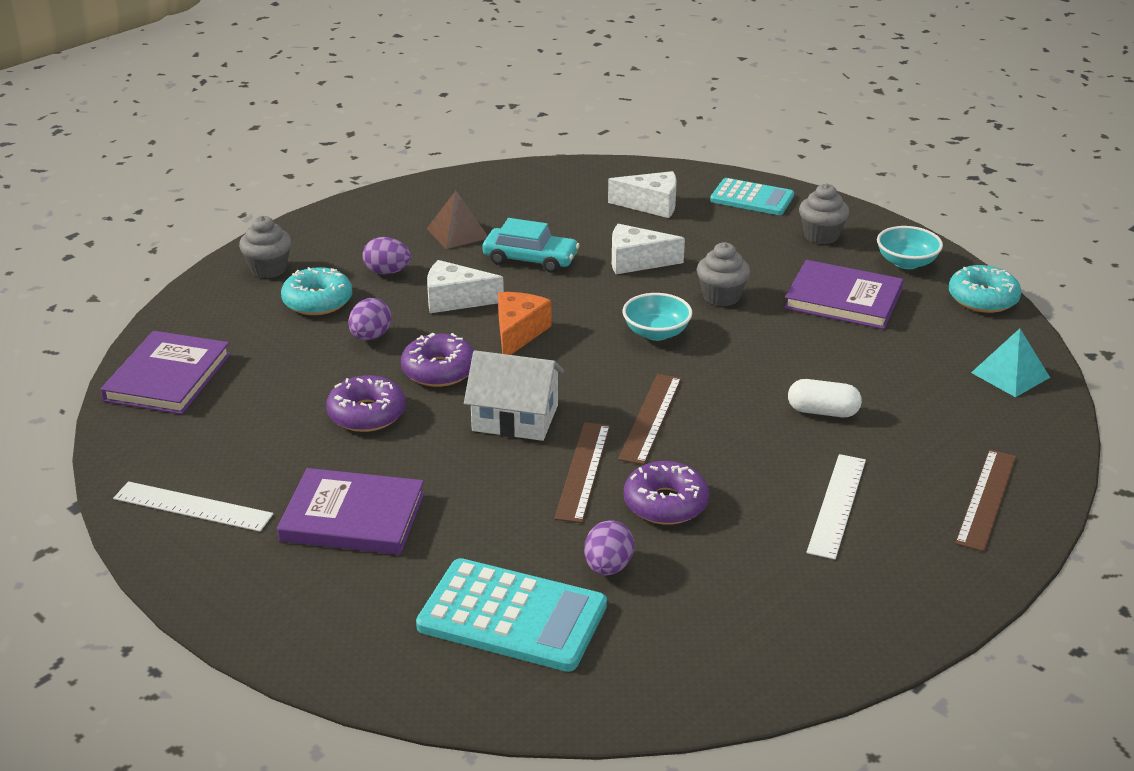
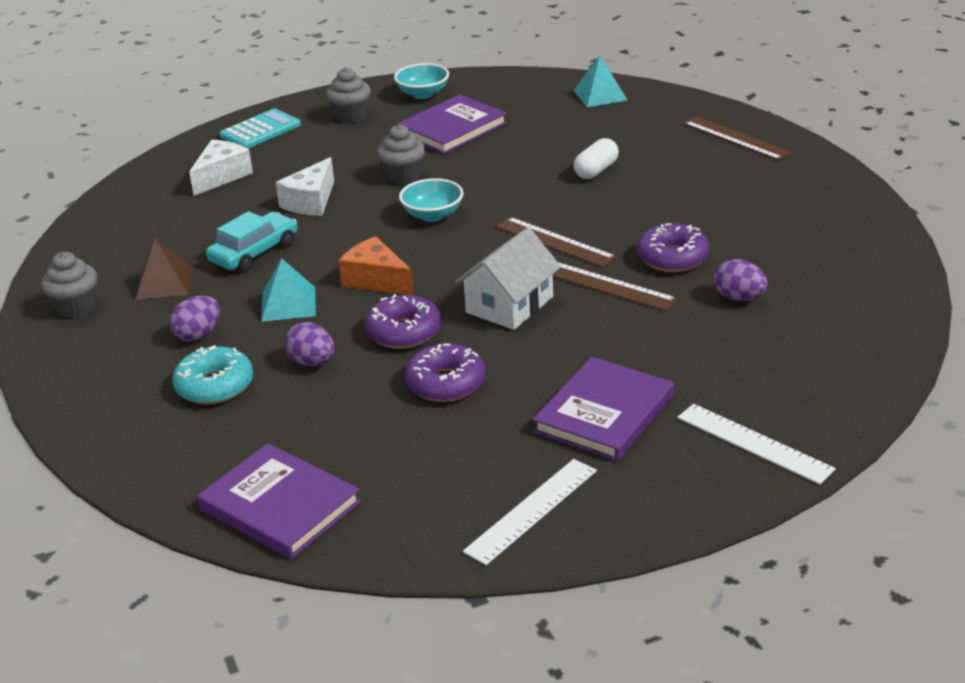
camera: 65 degrees left, 0 degrees up
(268, 269) = (116, 410): grey cupcake -> grey cupcake (76, 307)
(455, 300) = (288, 304): white cheese -> turquoise pyramid
(512, 616) = (780, 352): turquoise calculator -> none
(836, 505) = (713, 191): white ruler -> white ruler (753, 443)
(983, 299) = (497, 80): turquoise donut -> none

